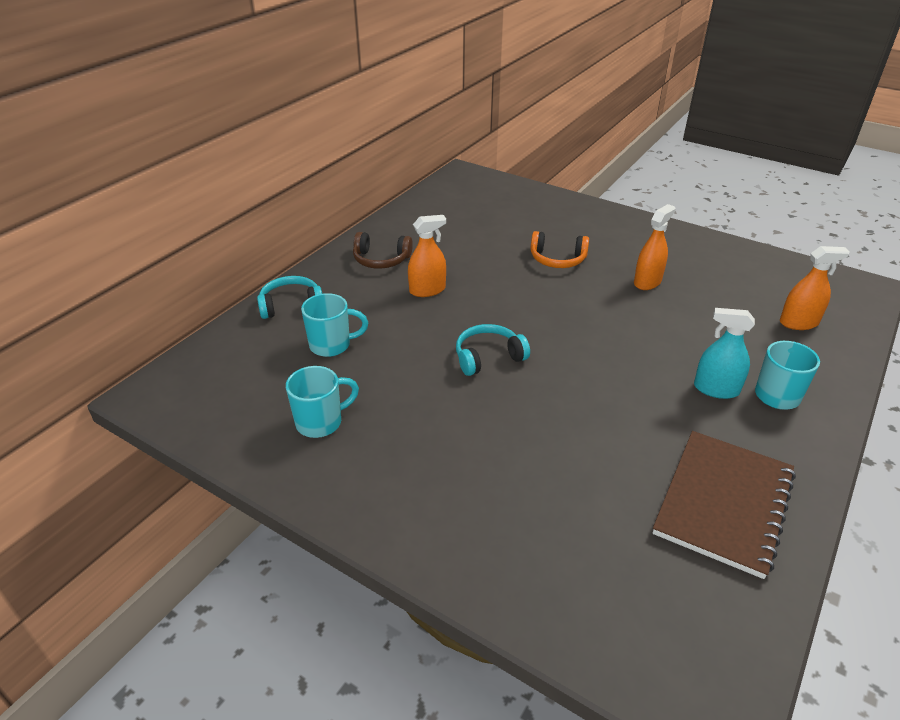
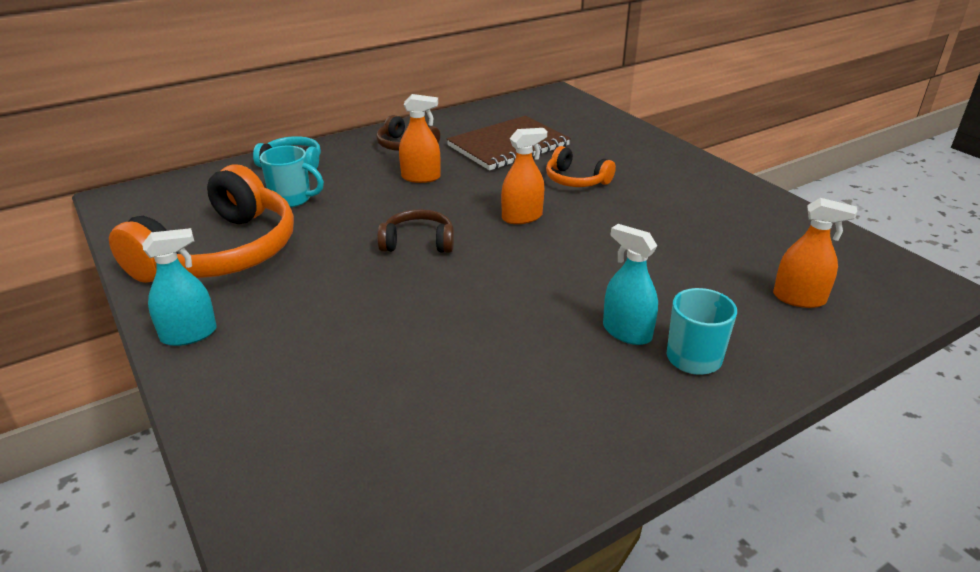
camera: 25 degrees right, 5 degrees down
(321, 422) = (220, 252): turquoise mug -> orange headphones
(378, 515) = (189, 334): none -> turquoise spray bottle
(488, 357) = (418, 242): turquoise headphones -> brown headphones
(647, 282) = (653, 219): orange spray bottle -> orange spray bottle (522, 217)
(723, 503) = (521, 435): brown notebook -> brown notebook (508, 146)

